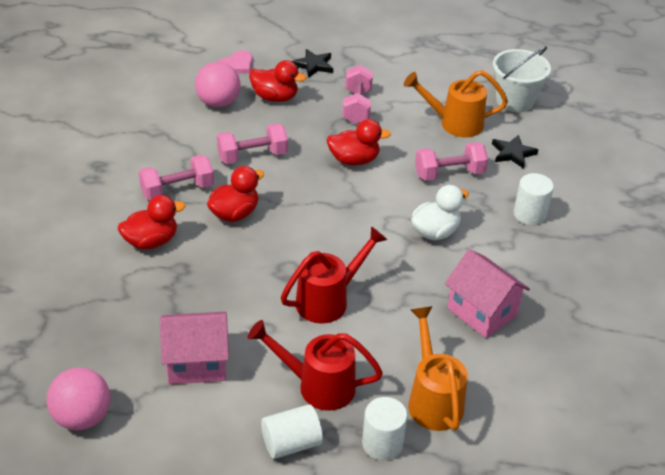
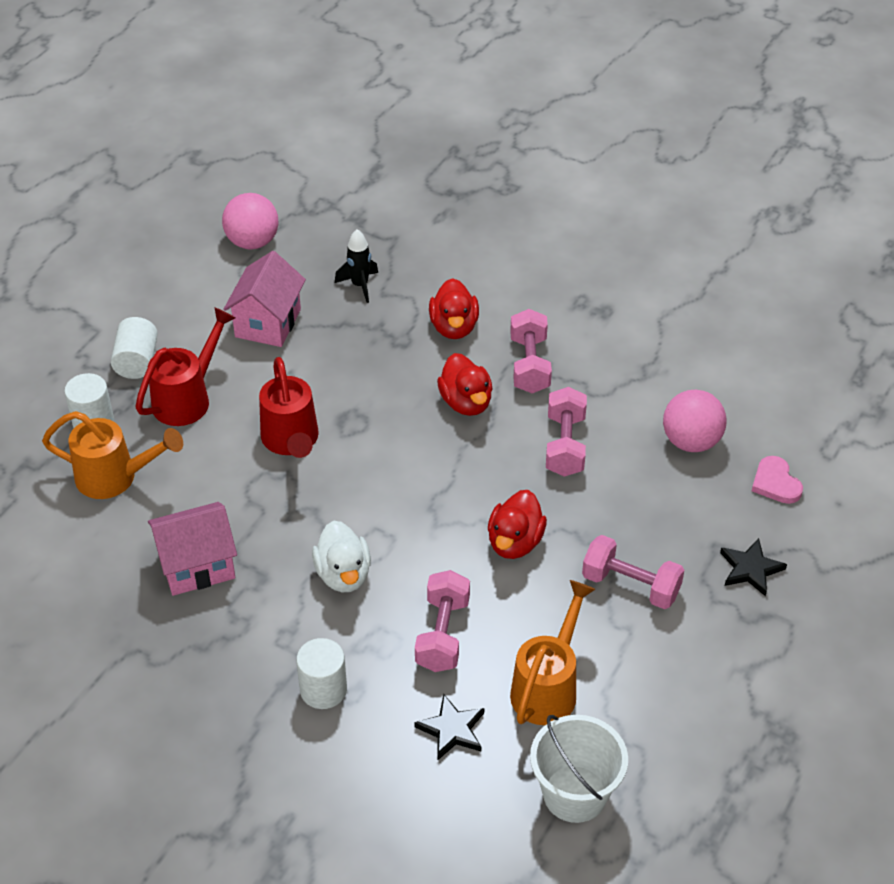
camera: 115 degrees right, 5 degrees up
(120, 315) = (360, 285): none -> black rocket
(275, 97) = (683, 502): red duck -> none

